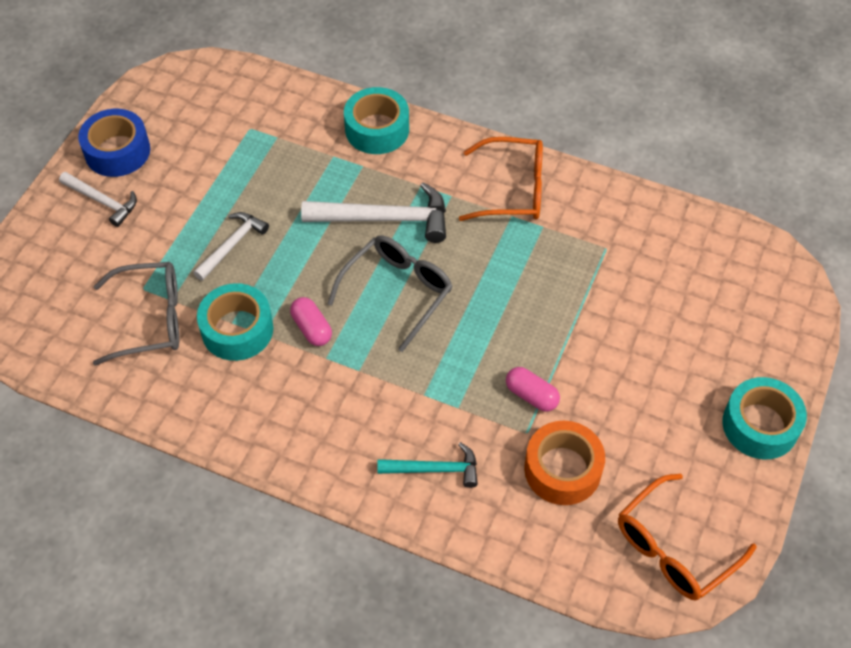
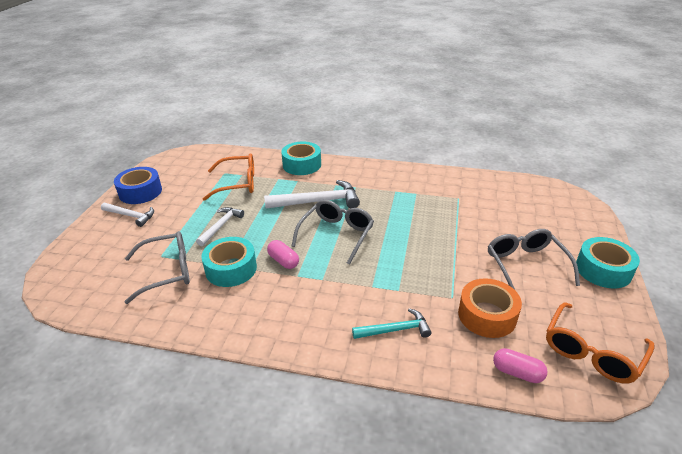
camera: 10 degrees left, 20 degrees down
(513, 190) = (391, 180): orange glasses -> orange glasses (238, 183)
(531, 395) = (446, 276): pink capsule -> pink capsule (517, 372)
(652, 397) = (525, 265): none -> grey glasses

